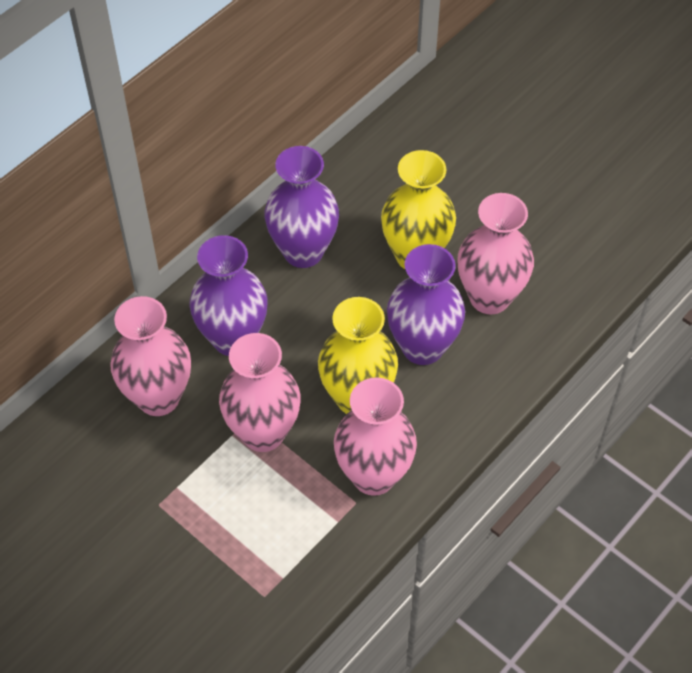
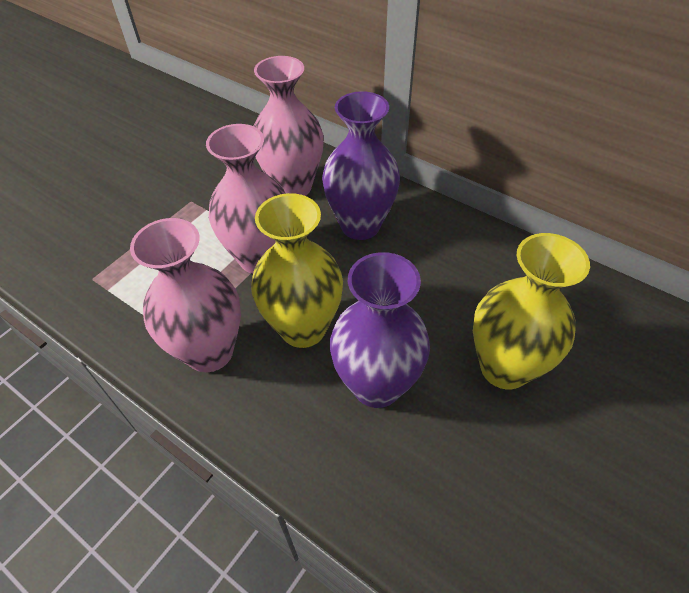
camera: 85 degrees right, 5 degrees down
(303, 251) = (476, 265): purple vase -> none
(489, 297) = (466, 458): pink vase -> none

